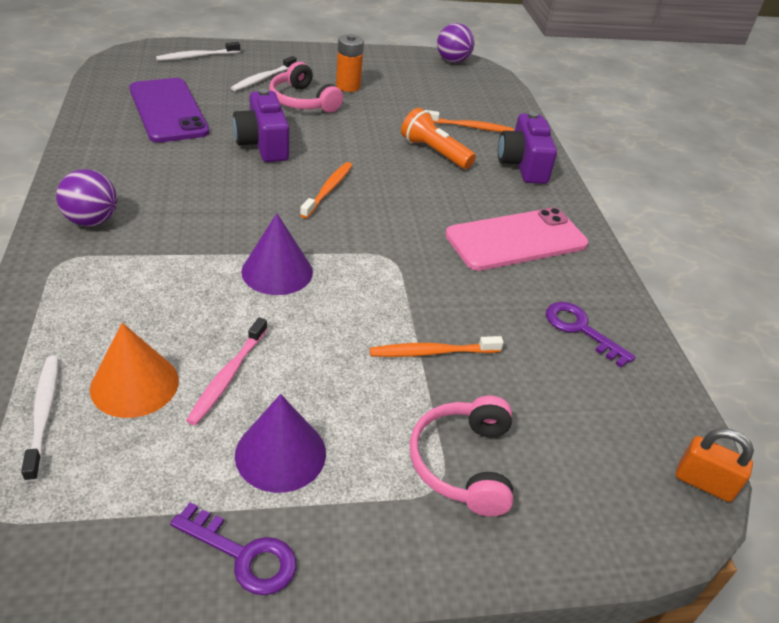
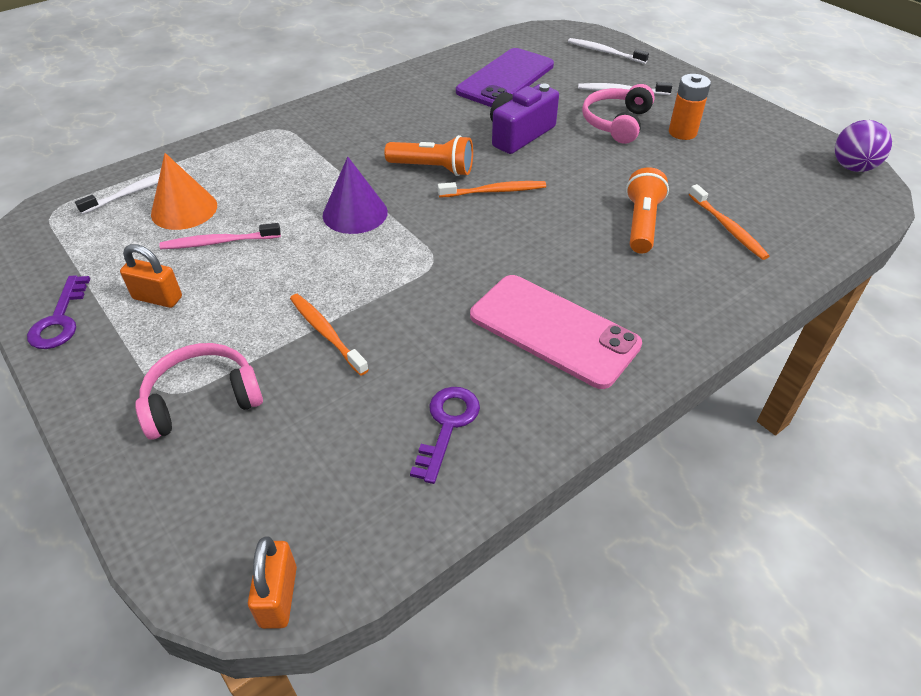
camera: 65 degrees right, 5 degrees up
(92, 221) = (333, 117): purple ball -> none
(259, 203) = (433, 168): none -> orange flashlight
(280, 453) = (157, 298): purple cone -> orange padlock
(523, 164) = (707, 289): purple camera -> none

